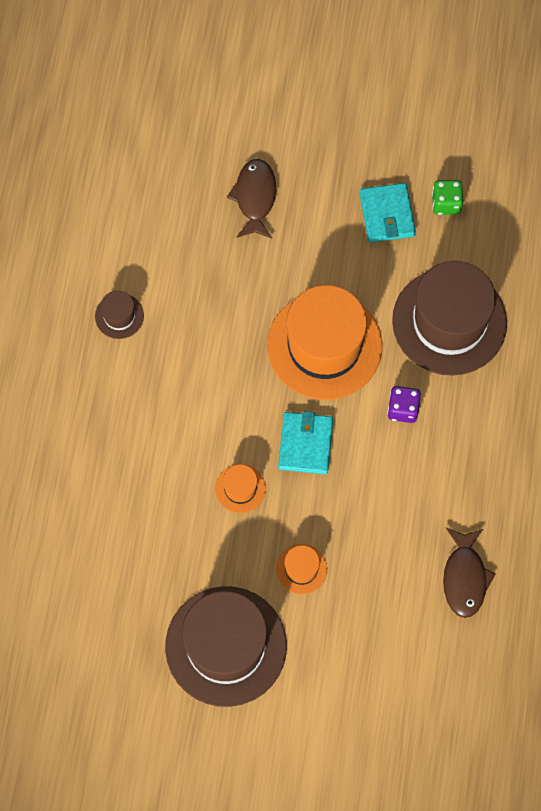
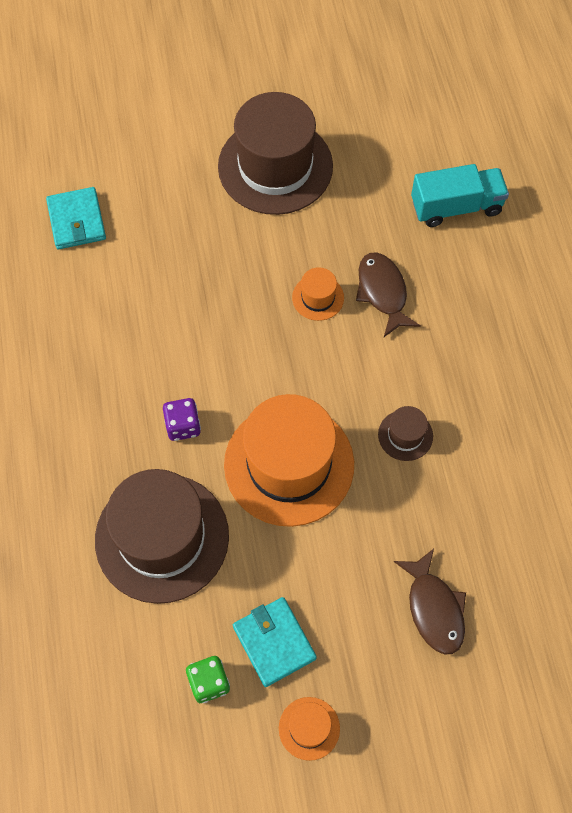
camera: 160 degrees right, 5 degrees down
(70, 537) = (456, 207): none -> turquoise truck
(119, 316) = (516, 422): brown hat -> brown hat (405, 435)
(301, 569) = (231, 247): orange hat -> orange hat (309, 728)
(305, 444) = (270, 359): turquoise wallet -> turquoise wallet (77, 221)
(464, 577) = (72, 289): brown fish -> brown fish (383, 292)

